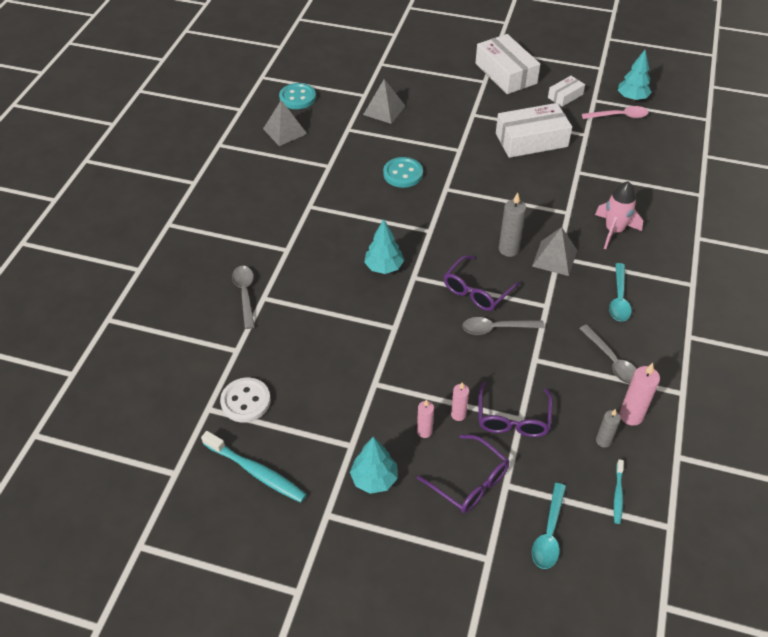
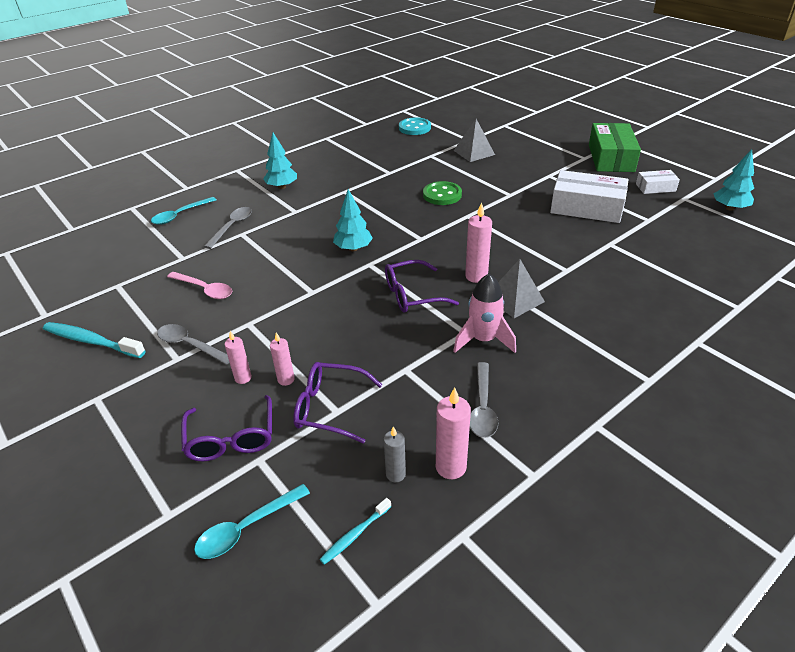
camera: 35 degrees right, 10 degrees down
(245, 401) = (146, 292): white button -> none
(256, 471) = (91, 341): turquoise toothbrush -> turquoise toothbrush turned 135 degrees clockwise
(285, 131) = (381, 143): grey pyramid -> none
(374, 478) = (162, 392): turquoise tree -> turquoise tree (282, 187)
(403, 174) = (442, 195): turquoise button -> green button
(496, 328) = (397, 329): grey spoon -> grey spoon (190, 345)
(505, 73) = (611, 158): white box -> green box
(508, 249) = (476, 276): grey candle -> pink candle
(513, 419) = (329, 408): purple glasses -> purple glasses turned 60 degrees clockwise
(613, 231) = (601, 301): pink rocket -> pink rocket (483, 340)
(619, 116) = (700, 217): pink spoon -> pink spoon (205, 290)
(619, 299) = (548, 358): turquoise spoon -> turquoise spoon (180, 215)

